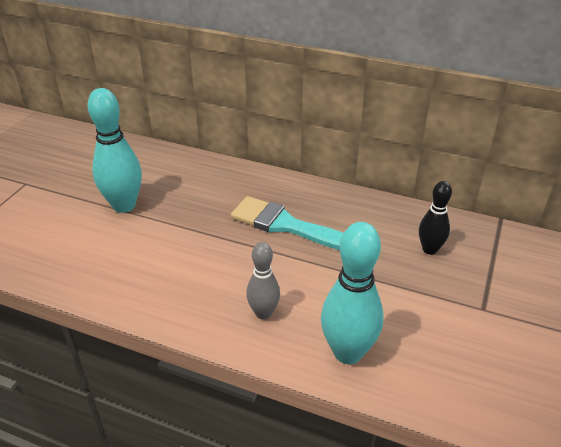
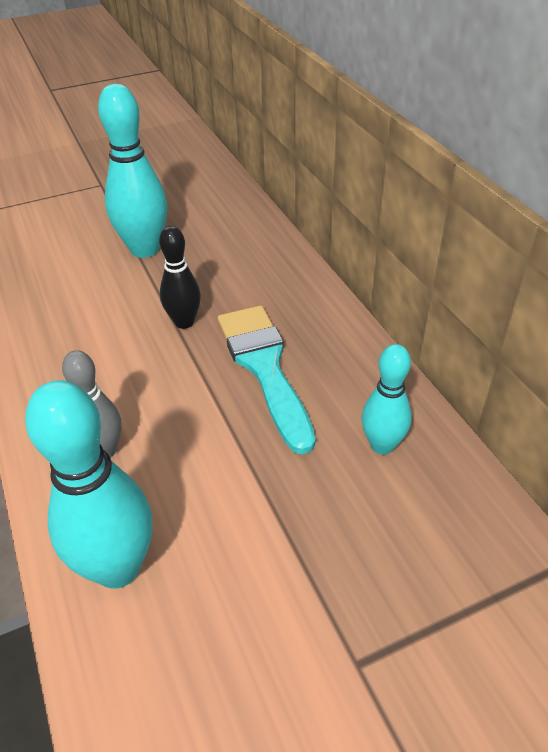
camera: 45 degrees right, 5 degrees up
(385, 225) = (382, 445): none -> turquoise bowling pin
(429, 249) = (398, 520): black bowling pin -> black bowling pin (184, 322)

